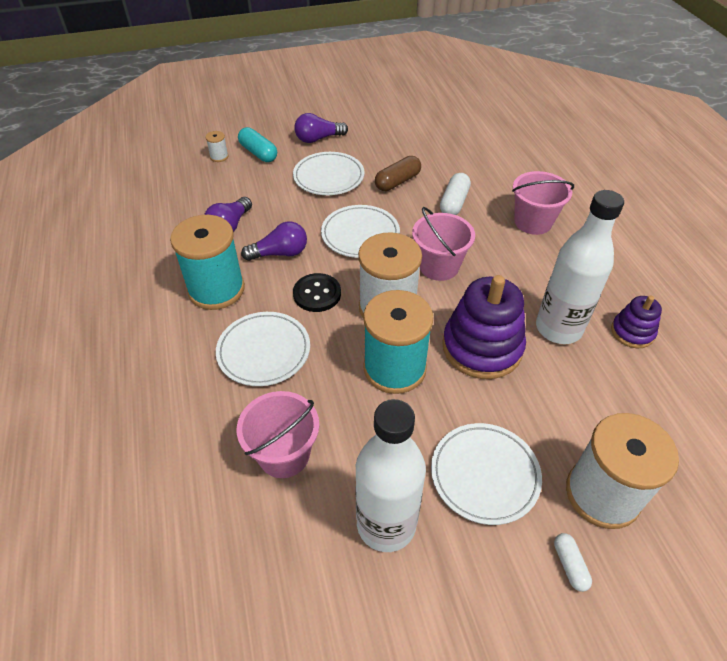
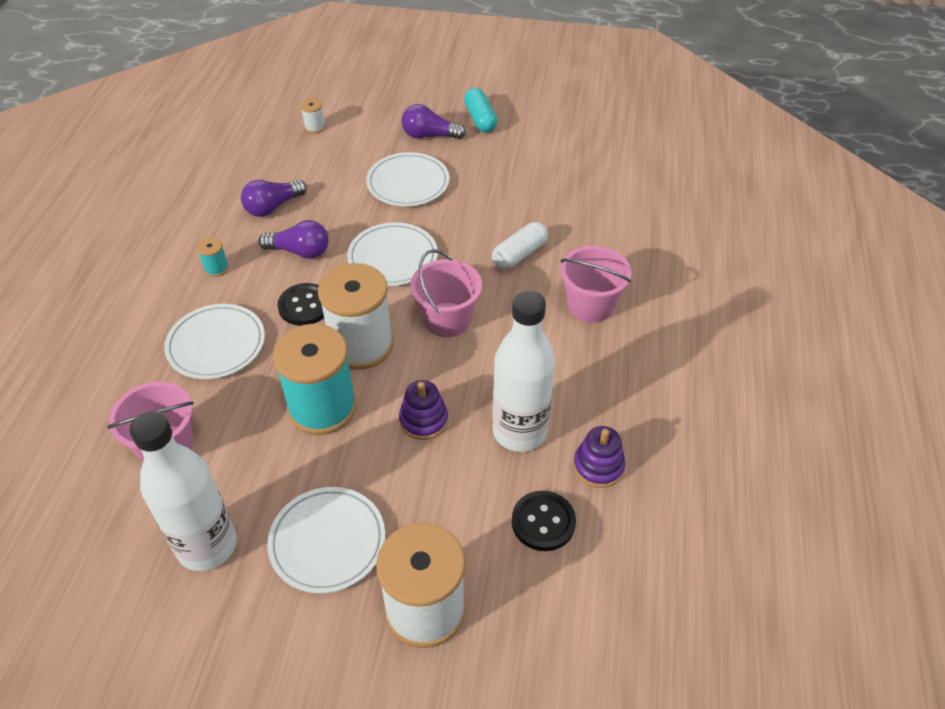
camera: 25 degrees right, 0 degrees up
(216, 289) = (216, 268): turquoise spool -> turquoise spool, size x0.41
(258, 153) = (356, 134): turquoise capsule -> turquoise capsule (480, 119)
(397, 181) = (476, 211): brown capsule -> none
(482, 347) = (423, 420): purple stacking toy -> purple stacking toy, size x0.54
(569, 565) = (340, 656): white capsule -> none
(629, 388) = (543, 522): none -> black button

